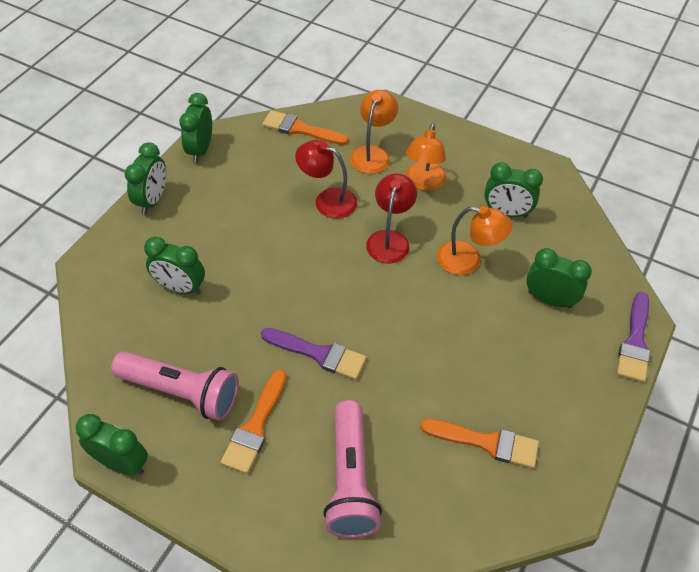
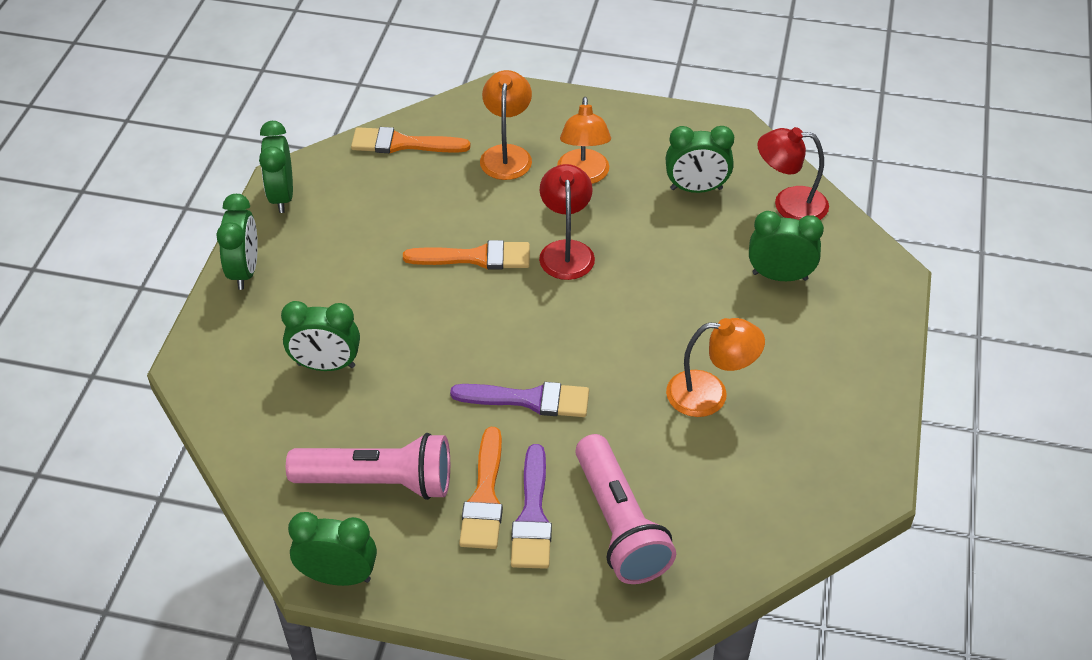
camera: 15 degrees left, 5 degrees down
(327, 200) = (471, 222): red lamp -> red lamp (789, 204)
(468, 260) = (669, 254): orange lamp -> orange lamp (710, 394)
(486, 442) = (760, 447): orange brush -> orange brush (476, 257)
(635, 342) = (891, 300): purple brush -> purple brush (532, 515)

